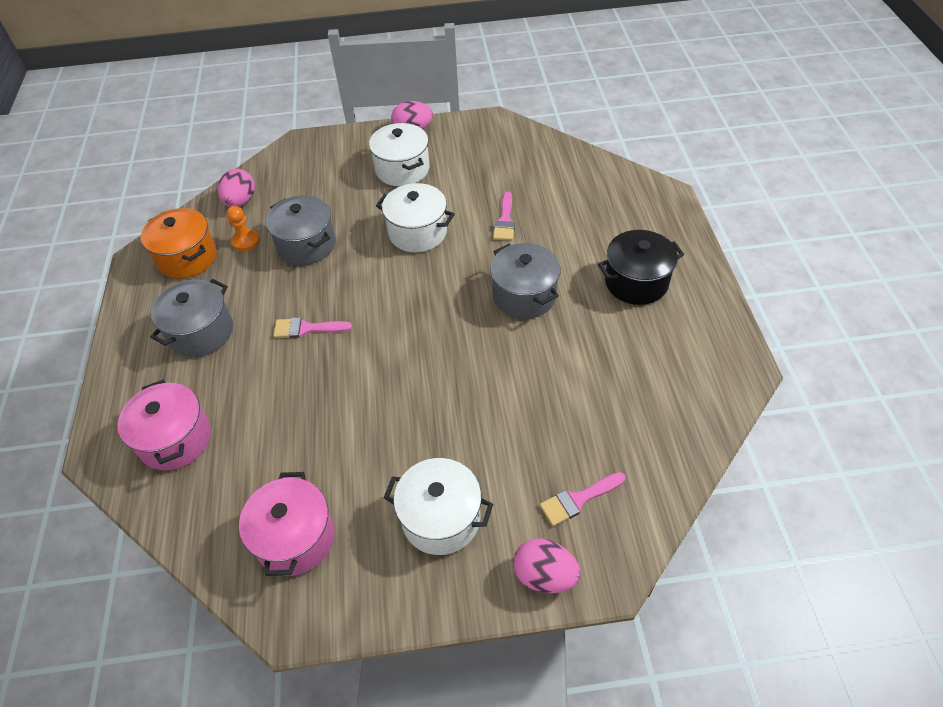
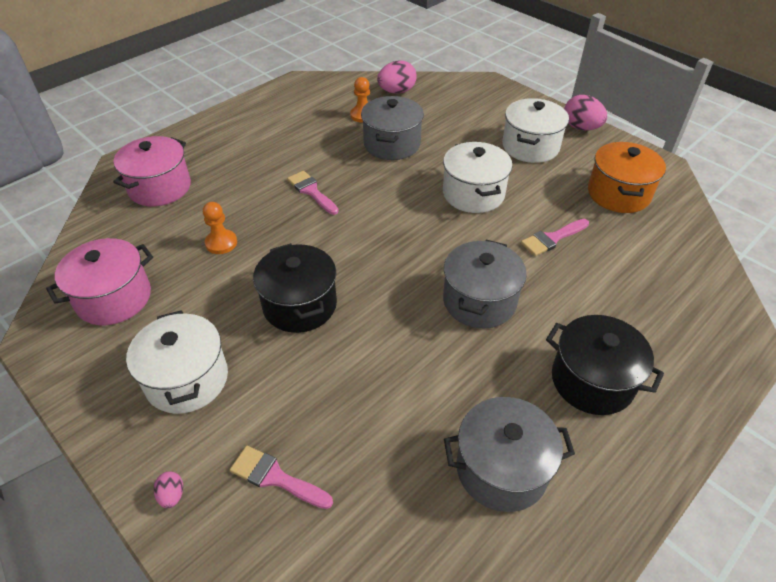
camera: 50 degrees right, 5 degrees down
(187, 257) = (320, 100): orange pot -> orange pot (618, 194)
(201, 332) = (260, 144): grey pot -> grey pot (501, 468)
(305, 424) = (221, 243): none -> orange pawn
(430, 404) = (299, 305): none -> black pot
(544, 575) = (172, 495): pink egg -> pink egg, size x0.49

